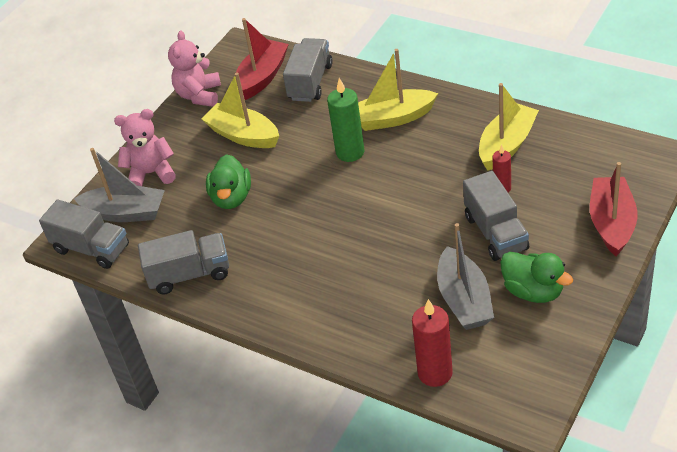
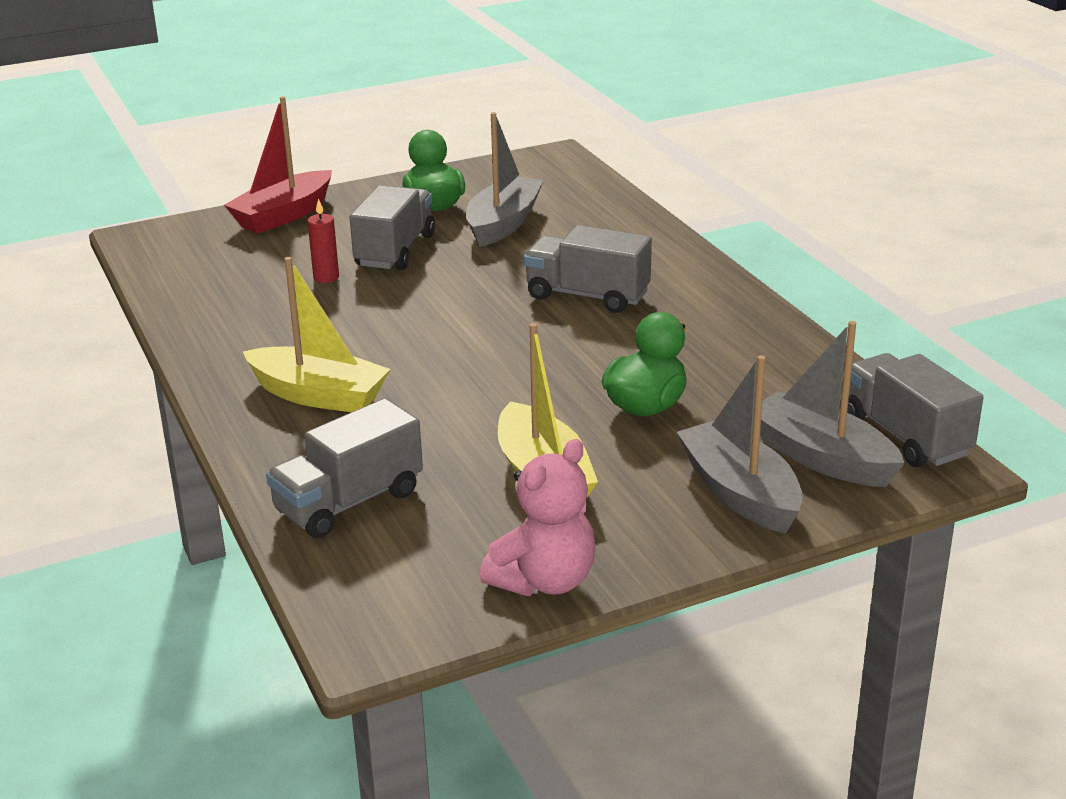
camera: 150 degrees left, 15 degrees down
(151, 173) = (740, 493): pink teddy bear -> grey boat
(190, 274) = (780, 353): grey truck -> grey truck (587, 295)
(262, 77) = (407, 553): red boat -> none
(350, 152) = (429, 384): green candle -> none
(435, 373) = (599, 197): red candle -> none
(507, 145) = (250, 308): yellow boat -> none

